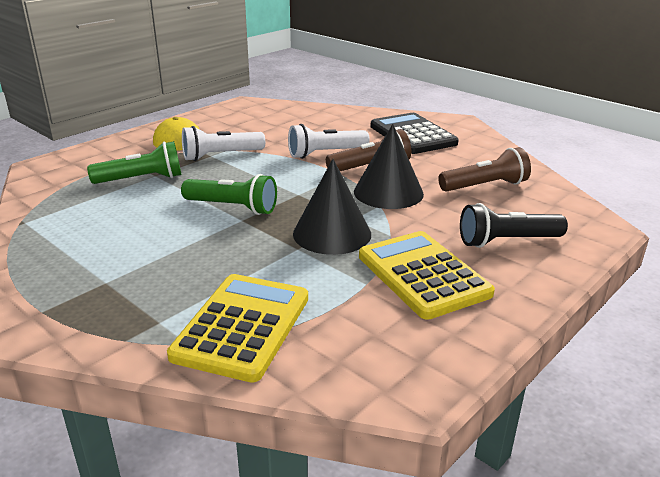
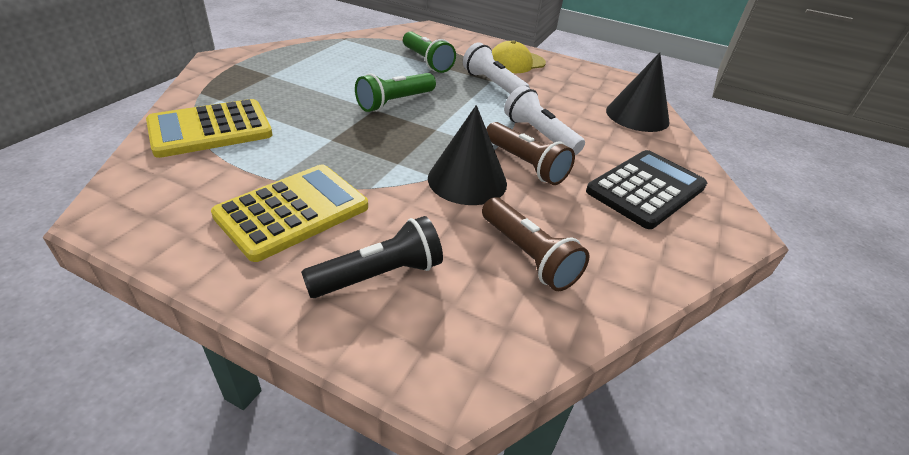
camera: 70 degrees right, 10 degrees up
(233, 207) = (395, 102): green flashlight -> green flashlight turned 45 degrees clockwise
(242, 326) = (210, 129): yellow calculator -> yellow calculator turned 150 degrees clockwise
(332, 233) = (363, 154): black cone -> black cone (637, 116)
(507, 241) = (379, 275): black flashlight -> black flashlight turned 90 degrees clockwise

